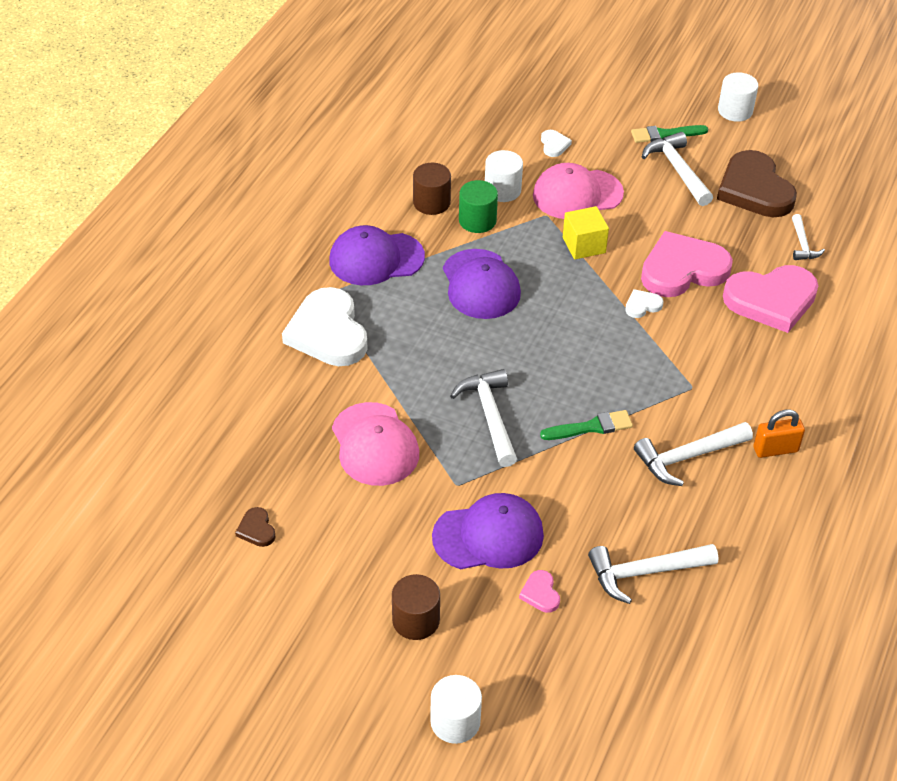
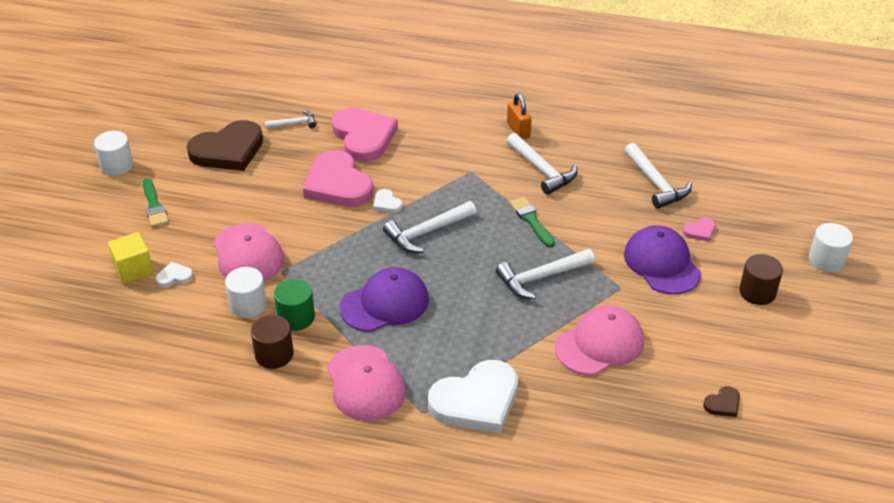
camera: 100 degrees left, 5 degrees down
(376, 259) = (365, 383): purple cap -> pink cap
(584, 245) = (318, 243): yellow cube -> yellow cube (133, 269)
(678, 170) = (206, 195): white hammer -> white hammer (427, 232)

